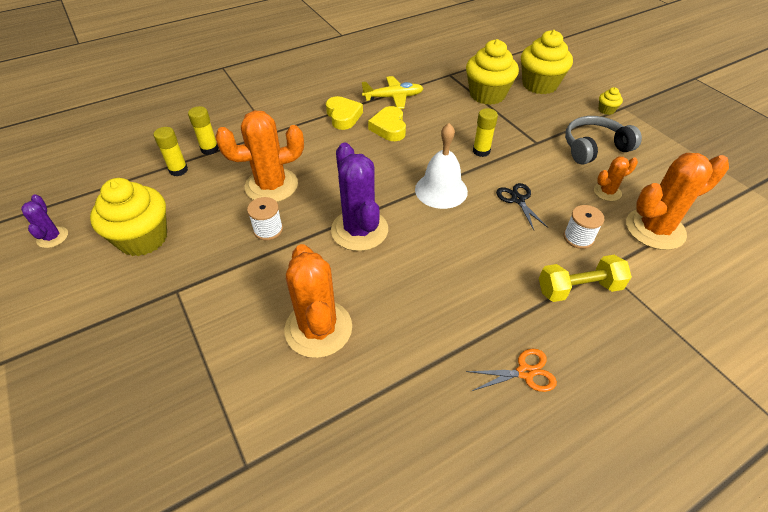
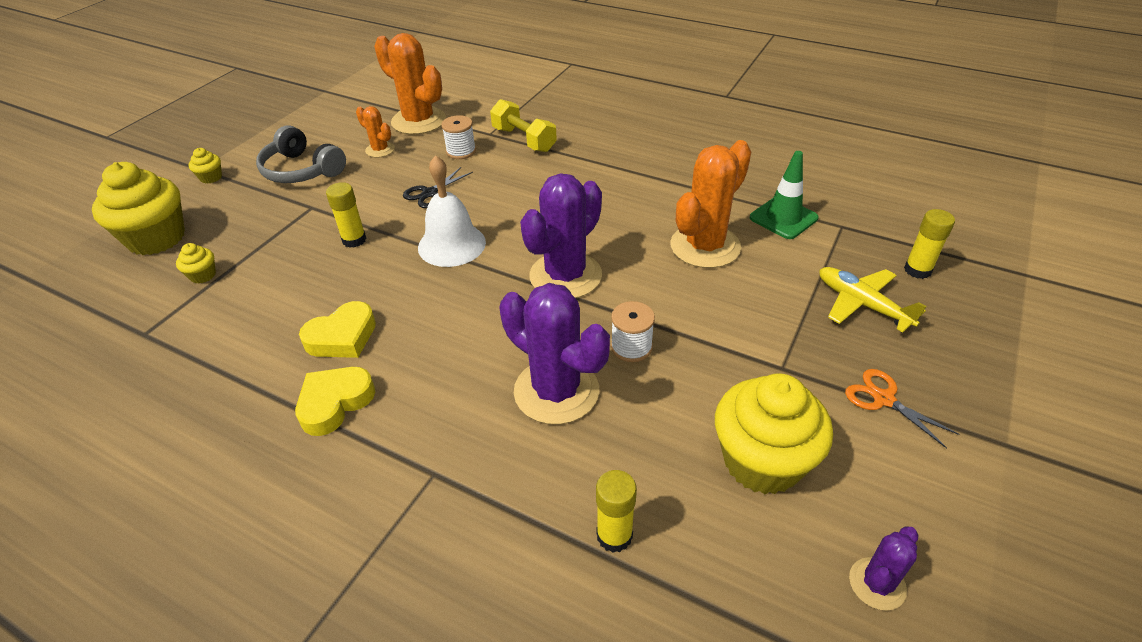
camera: 120 degrees left, 5 degrees down
(209, 149) = (533, 532): yellow glue stick -> yellow glue stick (917, 270)
(271, 186) = (556, 391): orange cactus -> purple cactus
(301, 421) = (783, 218): none -> green traffic cone
(393, 97) = (247, 368): yellow plane -> yellow plane (861, 304)
(487, 95) = (203, 275): yellow cupcake -> yellow cupcake, size x0.43
(525, 372) = (628, 143): orange scissors -> orange scissors (883, 399)

